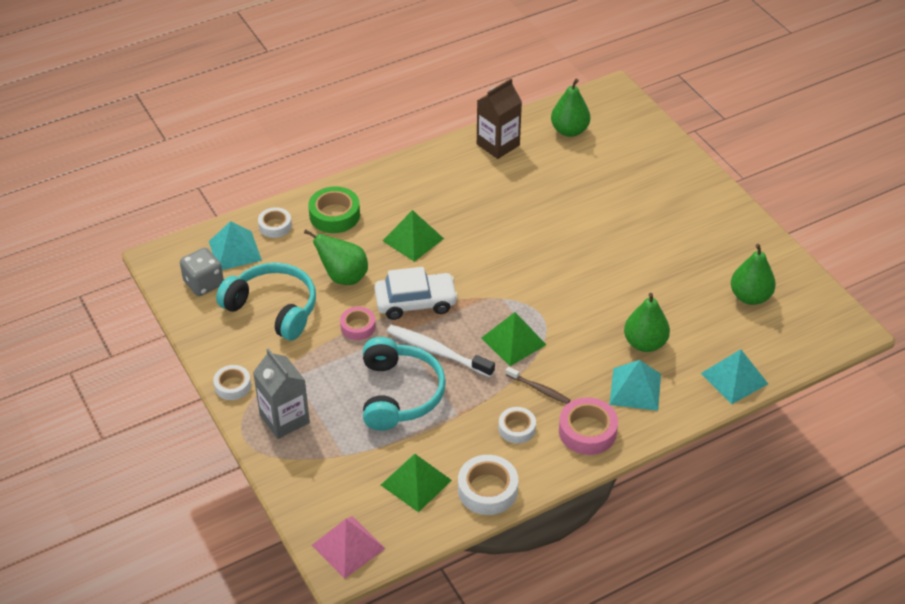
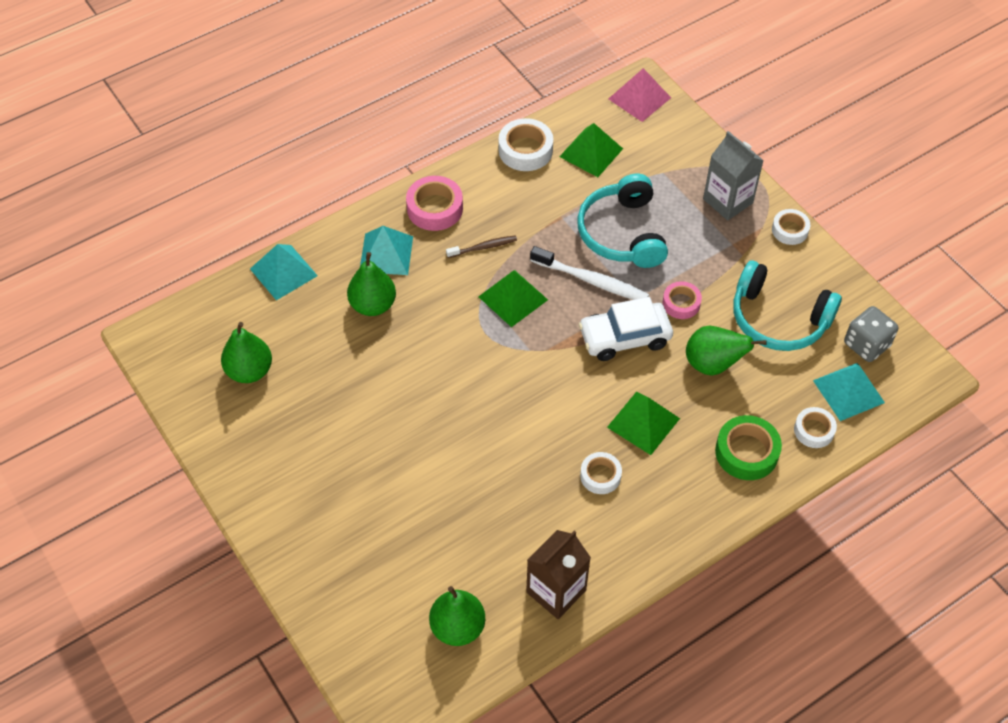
camera: 175 degrees right, 10 degrees up
(517, 428) = (503, 206): white tape -> white tape (600, 476)
(539, 389) = (483, 247): brown toothbrush -> brown toothbrush turned 135 degrees clockwise

